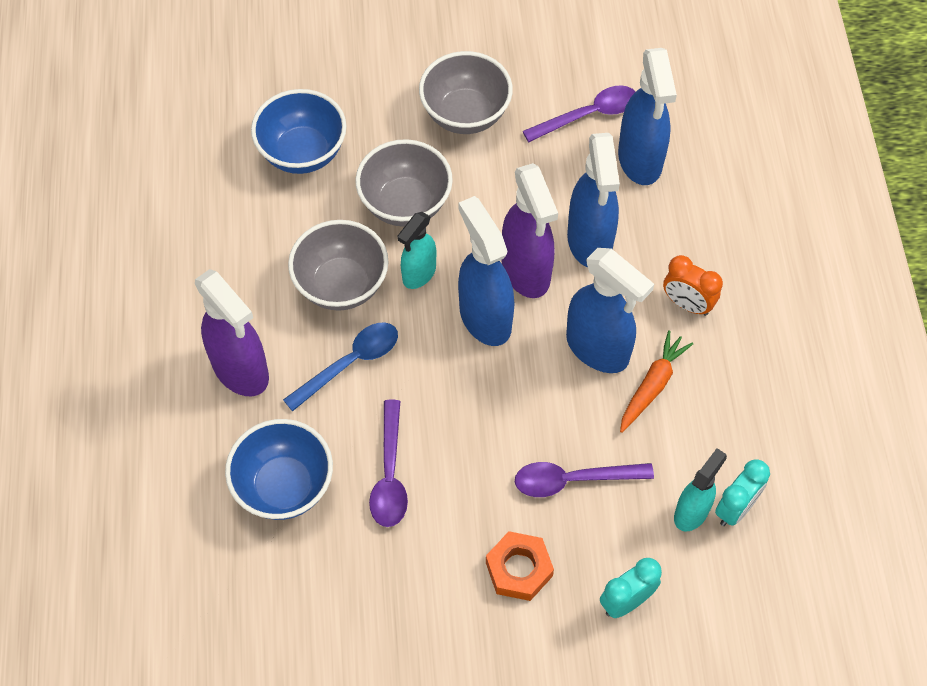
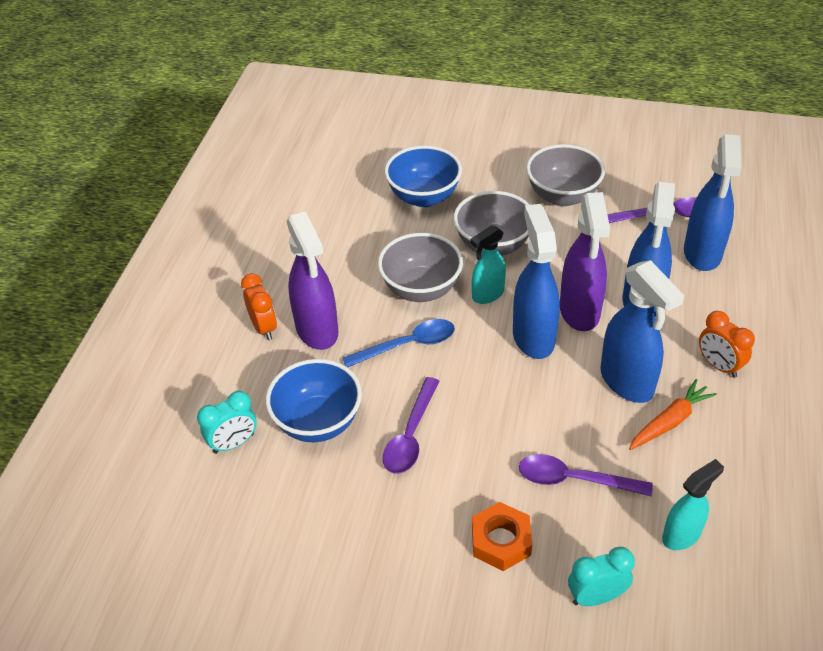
camera: 20 degrees right, 15 degrees down
(177, 382) = (264, 328): none -> orange clock
(735, 508) = (726, 543): turquoise clock -> turquoise clock (233, 443)

